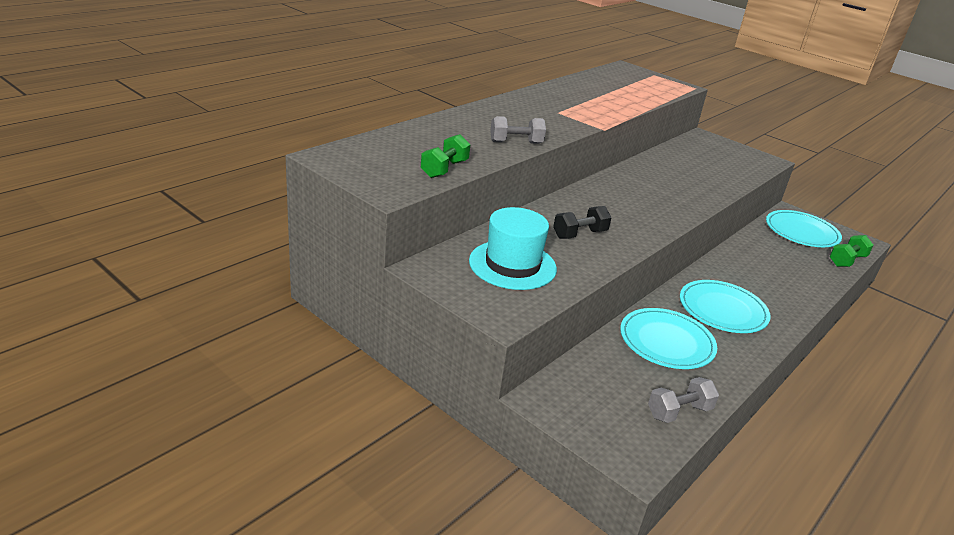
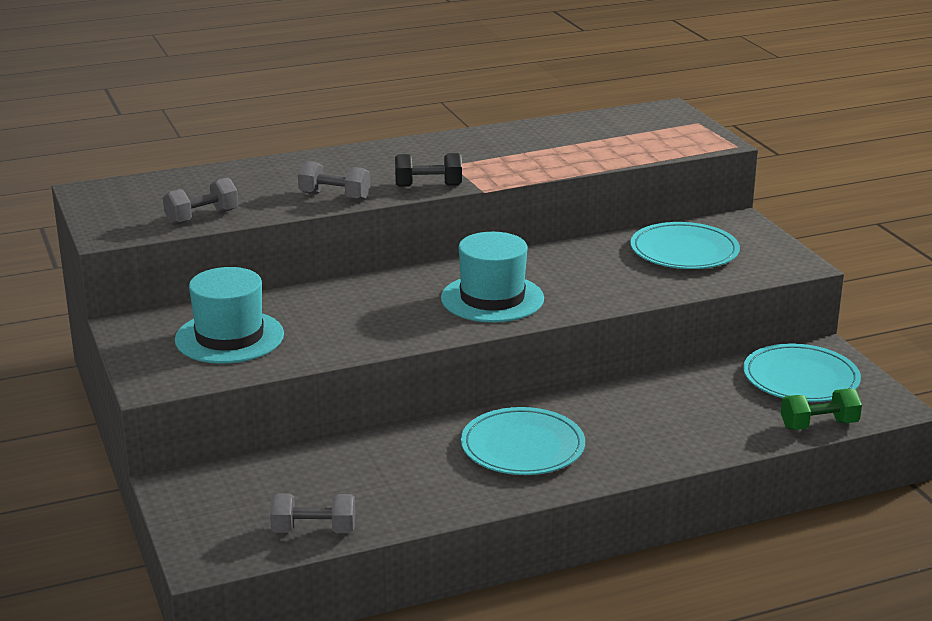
camera: 30 degrees right, 5 degrees down
(444, 169) = (202, 217): green dumbbell -> grey dumbbell
(579, 234) = (357, 318): black dumbbell -> black dumbbell (428, 185)
(642, 206) = (492, 298): none -> turquoise hat
(666, 342) = (395, 464): turquoise plate -> turquoise plate (684, 251)

